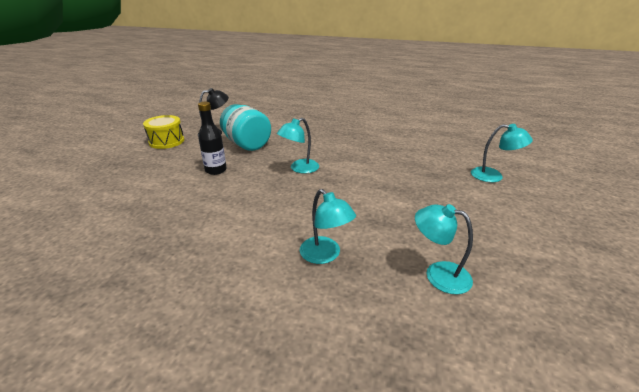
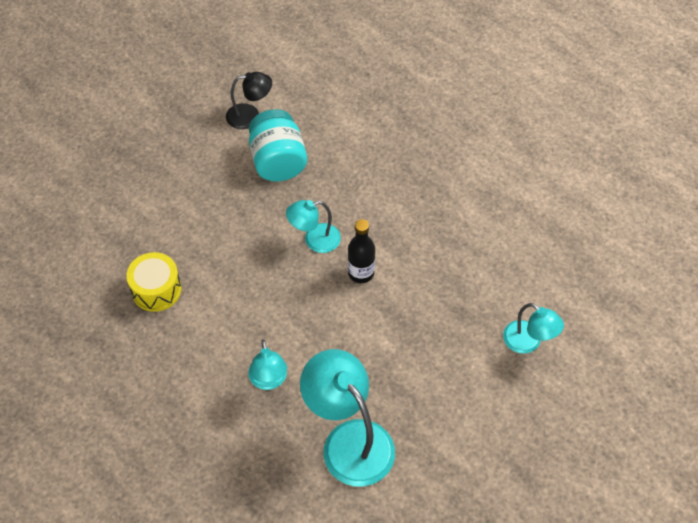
camera: 25 degrees right, 25 degrees up
(166, 141) = (185, 118): yellow drum -> yellow drum (156, 290)
(216, 170) = (222, 207): black bottle -> black bottle (361, 273)
(438, 274) = (349, 440): turquoise lamp -> turquoise lamp, size x1.79

